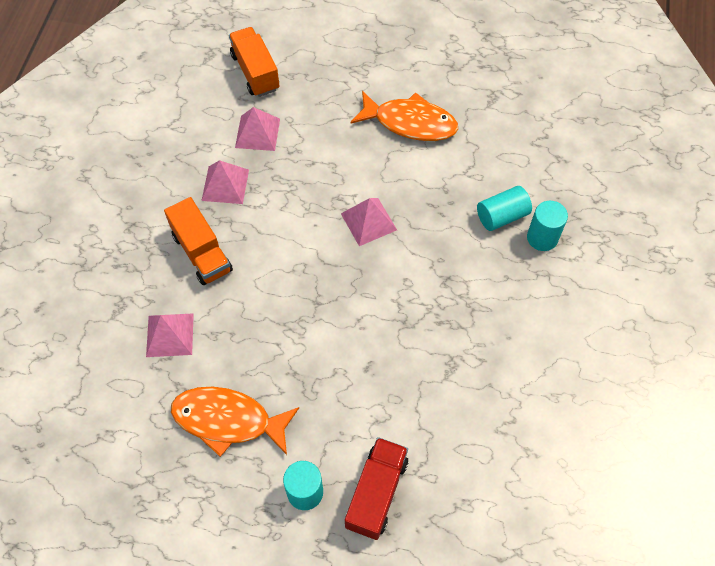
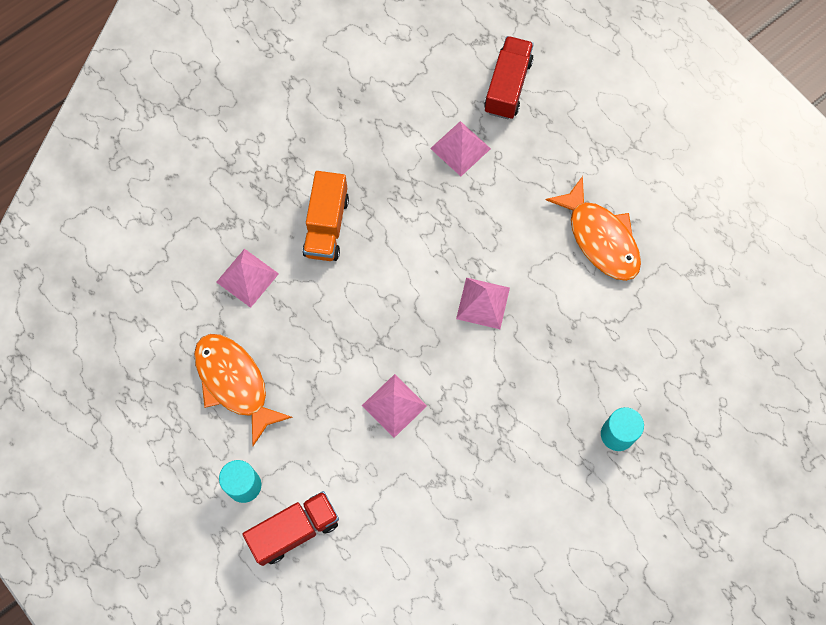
camera: 40 degrees right, 10 degrees up
(225, 185) = (394, 178): pink pyramid -> pink pyramid (394, 405)
(255, 72) = (507, 86): orange truck -> red truck
(502, 216) = (600, 387): turquoise cylinder -> none

